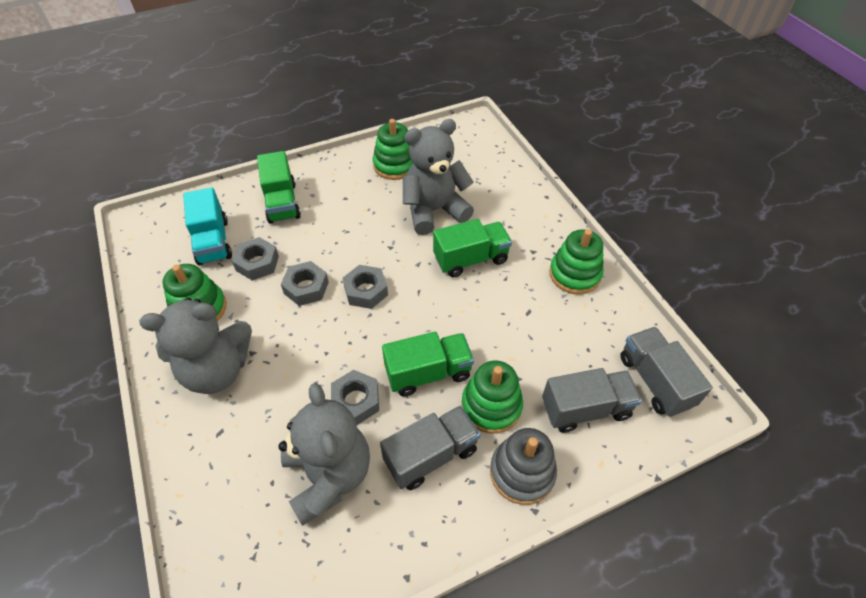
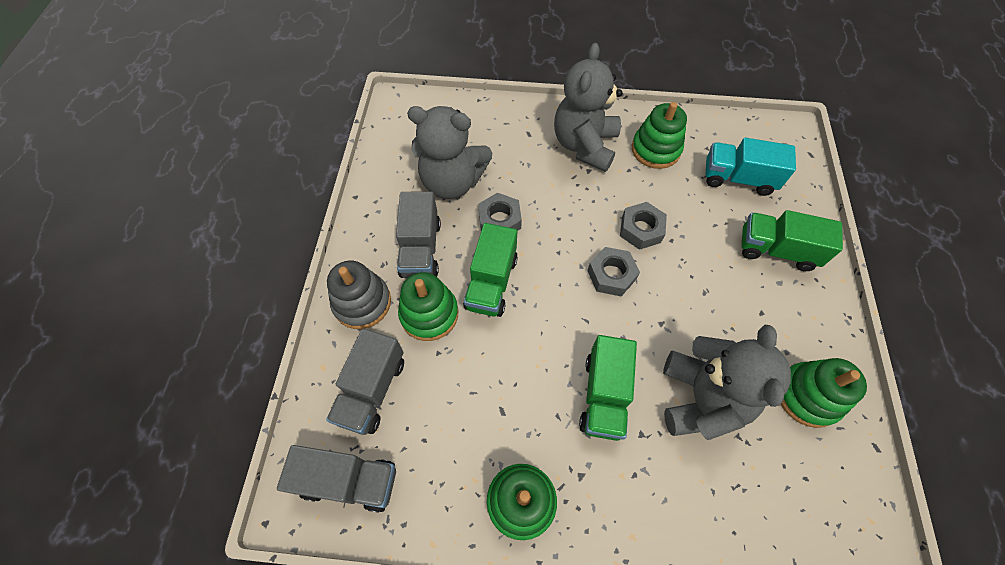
camera: 120 degrees right, 10 degrees up
(257, 263) = (692, 203): grey nut -> none

